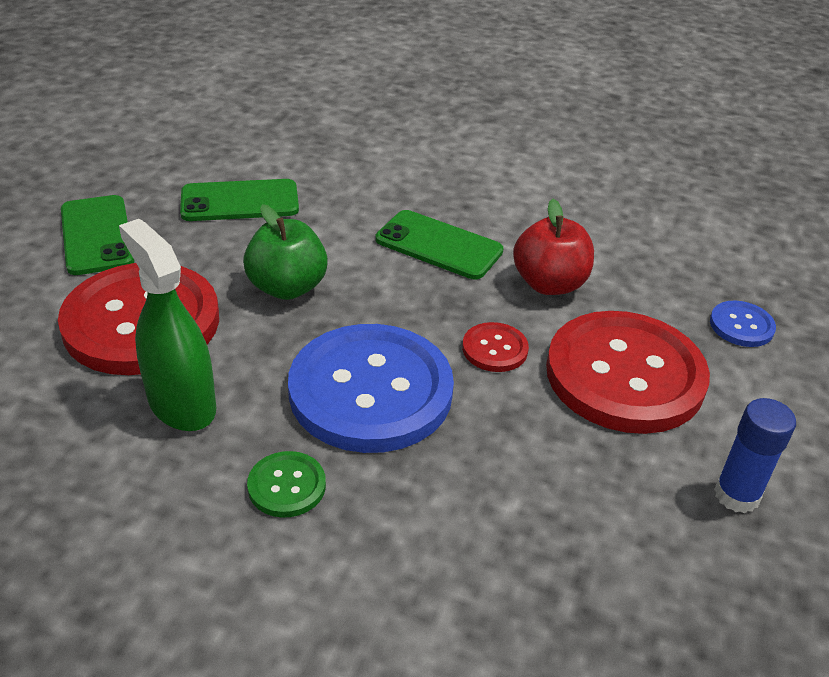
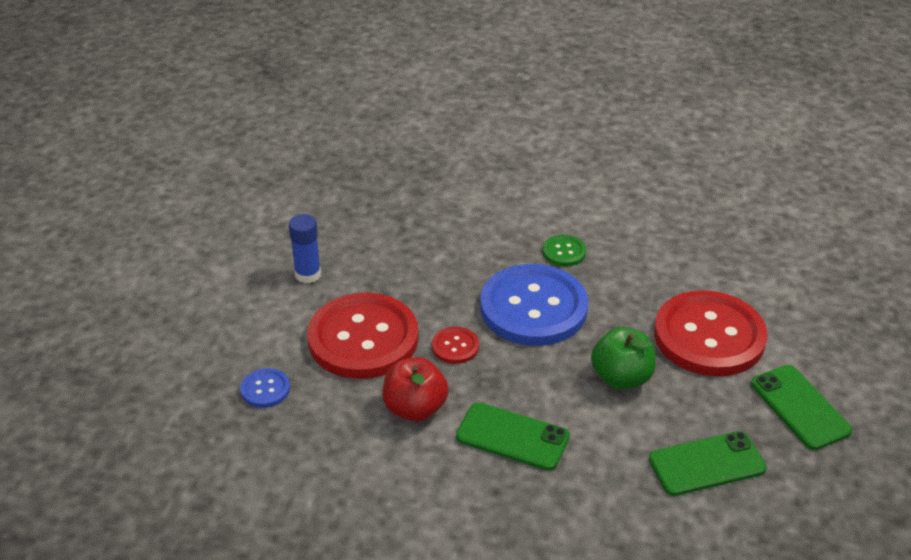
camera: 175 degrees right, 0 degrees up
(181, 404) = (647, 286): green spray bottle -> none

